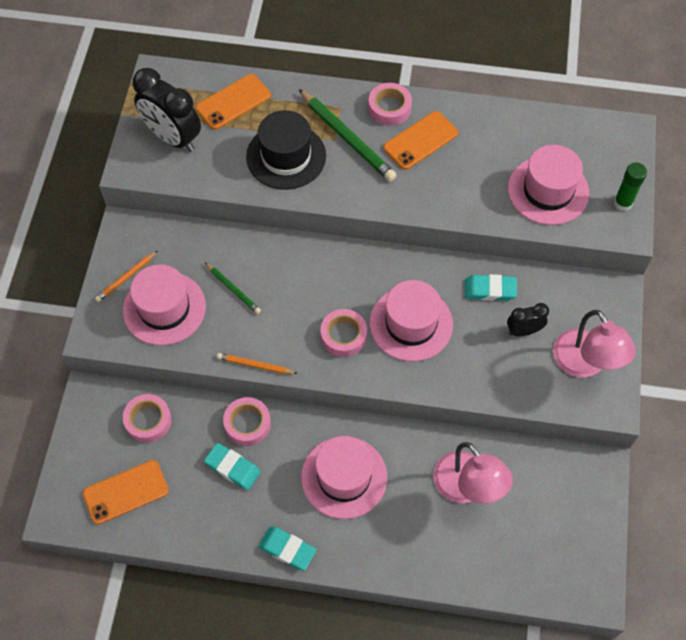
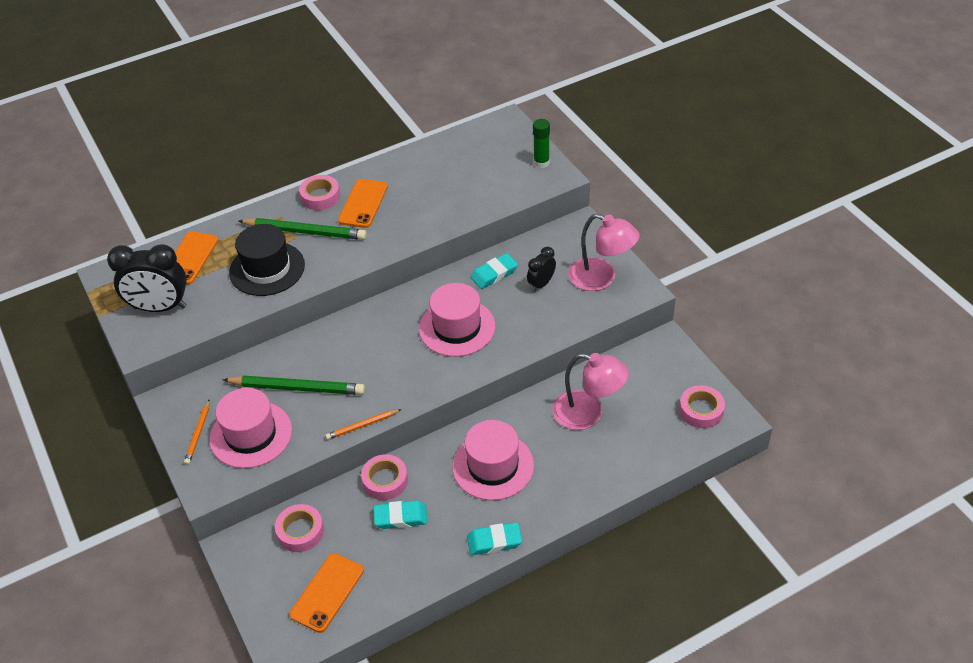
camera: 35 degrees left, 15 degrees down
(233, 290) = (297, 388): green pencil -> green pencil, size x1.86
(343, 336) = (413, 365): pink tape -> pink tape (701, 410)
(548, 191) = (484, 183): pink hat -> none

